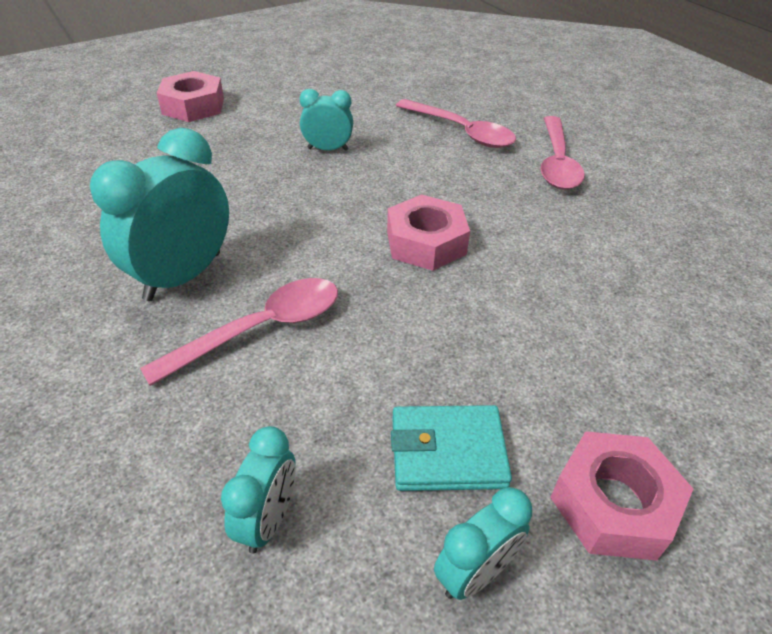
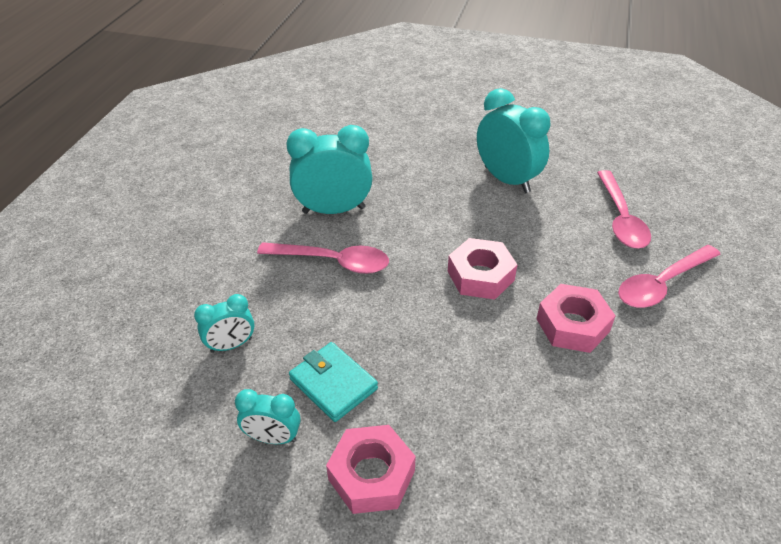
camera: 50 degrees right, 0 degrees up
(193, 106) = (465, 106): pink nut -> pink nut (572, 325)
(327, 149) = (507, 179): turquoise clock -> turquoise clock, size x1.82

